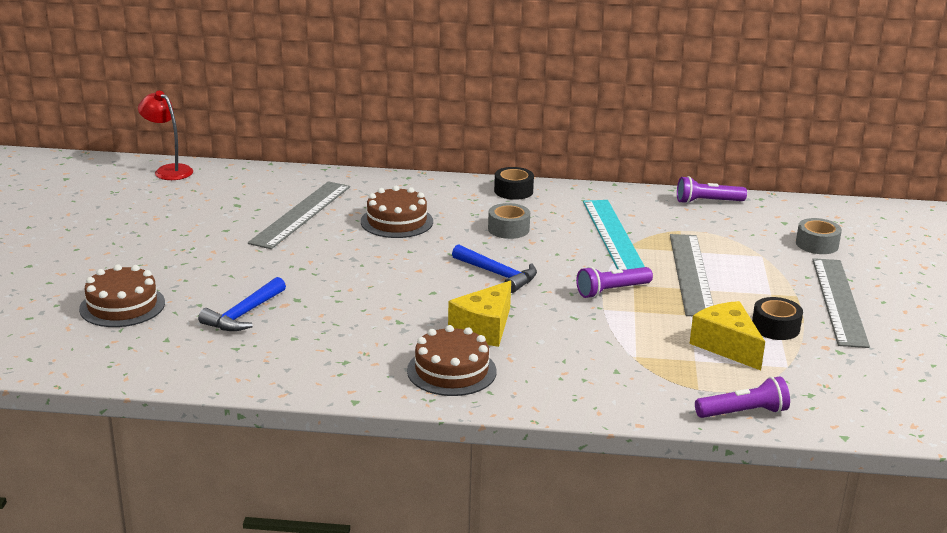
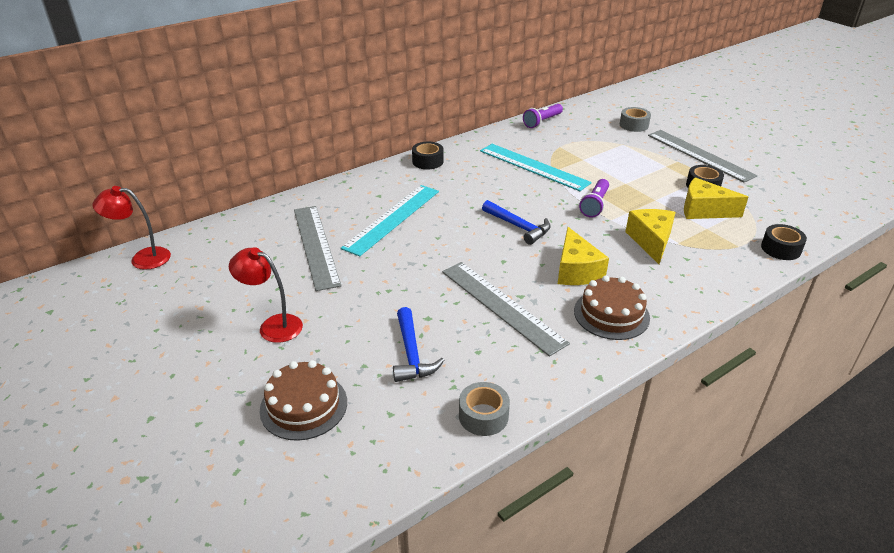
camera: 40 degrees left, 10 degrees up
(182, 251) = (273, 326): none -> red lamp
(397, 221) = (392, 219): brown cake -> turquoise ruler
(497, 274) = (518, 227): blue hammer -> blue hammer turned 45 degrees clockwise
(508, 229) = (470, 190): grey tape -> grey tape (483, 416)
(608, 342) = (651, 241): none -> yellow cheese
(691, 274) = (612, 172): grey ruler -> grey ruler (502, 306)
(743, 413) = (781, 249): purple flashlight -> black tape

